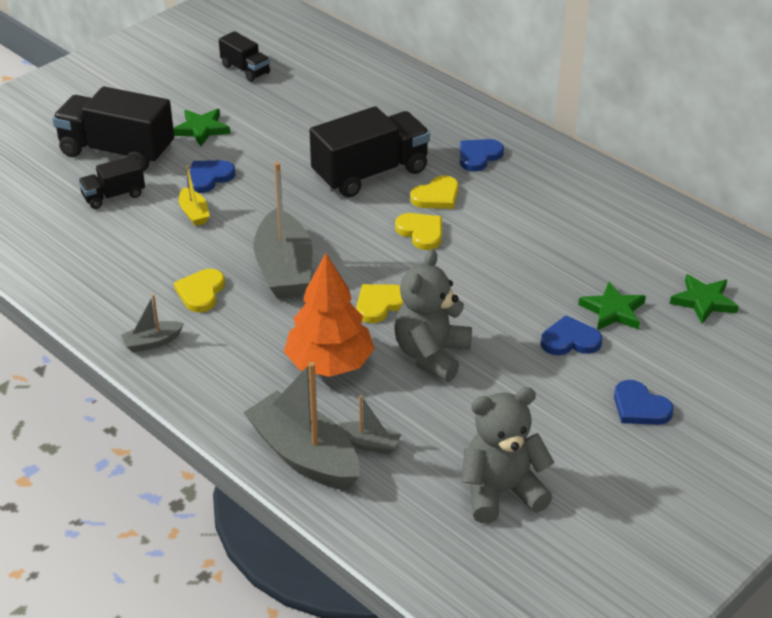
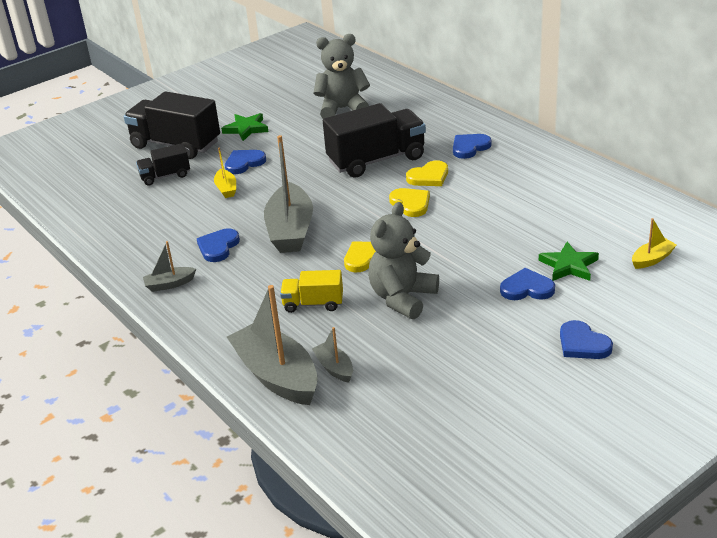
camera: 10 degrees right, 5 degrees down
(201, 292) = (218, 247): yellow heart -> blue heart
(245, 70) = (290, 87): black truck -> none
(329, 364) = (313, 304): orange tree -> yellow truck
(369, 444) = (334, 368): grey boat -> grey boat turned 150 degrees counterclockwise
(501, 492) = (445, 411): grey teddy bear -> grey teddy bear (342, 109)
(703, 301) = (652, 259): green star -> yellow boat

